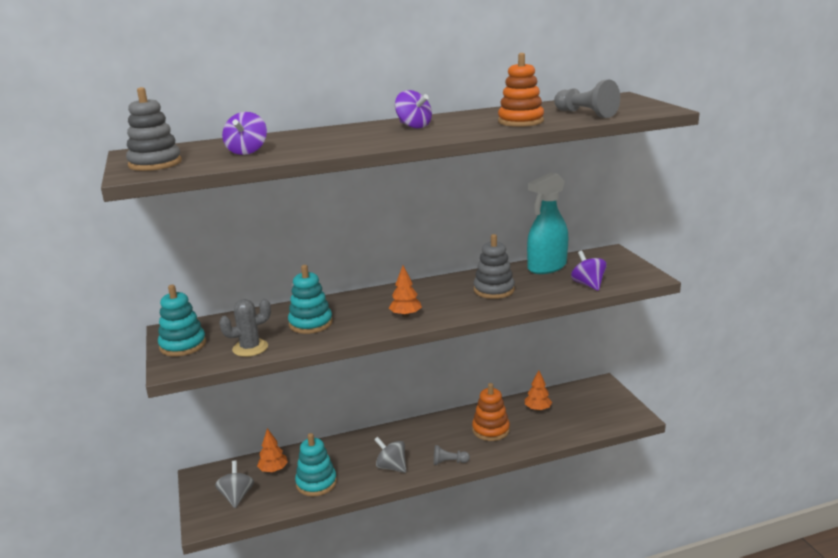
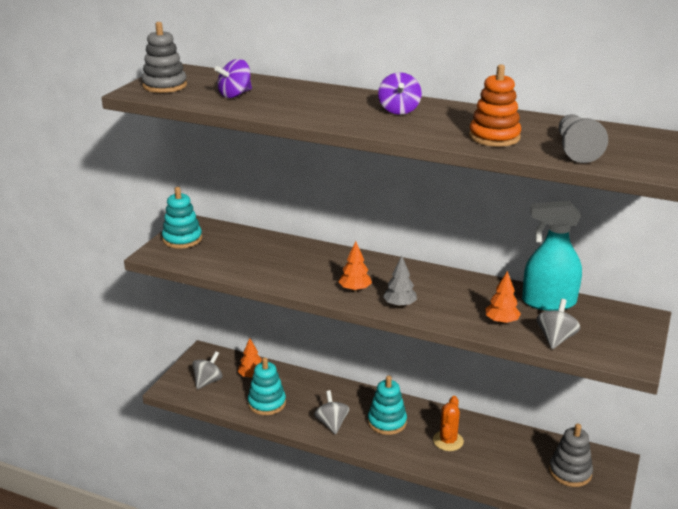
camera: 40 degrees right, 5 degrees up
(250, 348) = (215, 262): grey cactus -> none
(310, 323) = (280, 262): turquoise stacking toy -> turquoise stacking toy (387, 422)
(449, 462) = (379, 447): grey pawn -> none
(456, 310) = (399, 305): none -> grey tree
(490, 430) = (448, 441): orange stacking toy -> orange cactus
(494, 290) = (461, 302): grey stacking toy -> grey stacking toy (570, 472)
(537, 409) = (515, 447): orange tree -> orange tree (501, 321)
(588, 284) = (555, 338): purple spinning top -> grey spinning top

